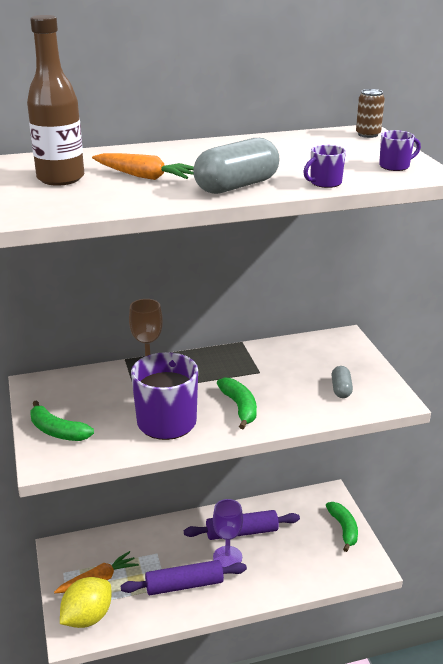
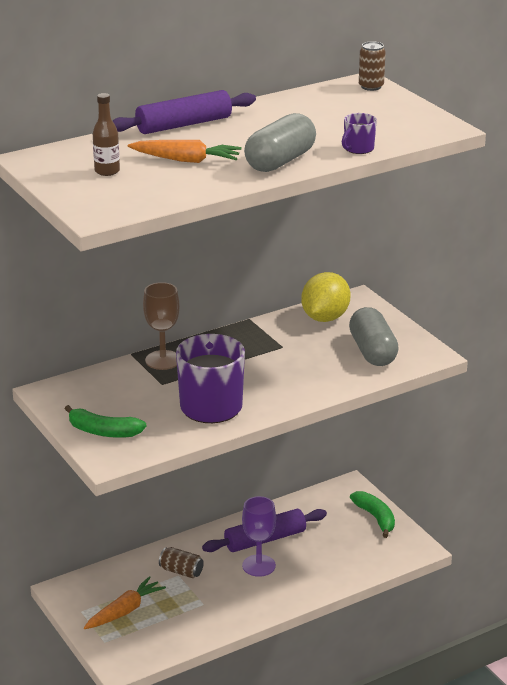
camera: 15 degrees left, 0 degrees up
(60, 178) = (107, 171): brown bottle -> brown bottle, size x0.54
(87, 617) = (130, 645): yellow lemon -> yellow lemon (325, 318)
(161, 550) = (181, 571): none -> brown can
(184, 585) = (222, 599): purple rolling pin -> purple rolling pin (184, 125)
(239, 407) = (278, 383): green banana -> none
(341, 389) = (372, 352): grey capsule -> grey capsule, size x1.82
(395, 166) = (413, 123): purple mug -> none

